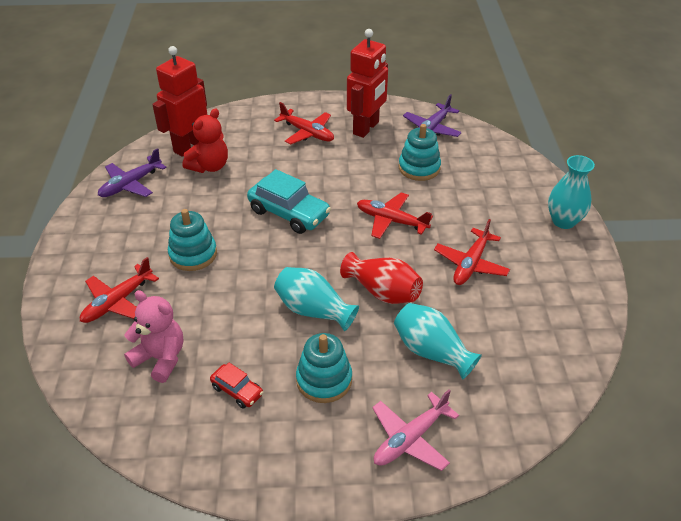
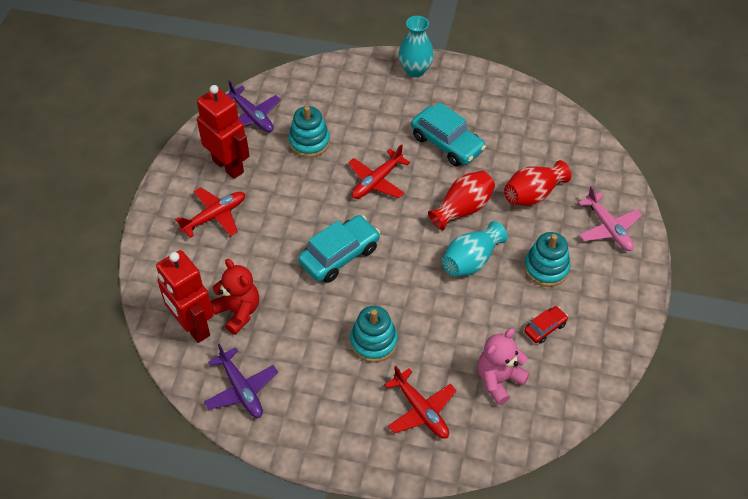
camera: 75 degrees left, 10 degrees up
(431, 351) = (533, 194): turquoise vase -> red vase
(470, 264) = (447, 143): red plane -> turquoise car

